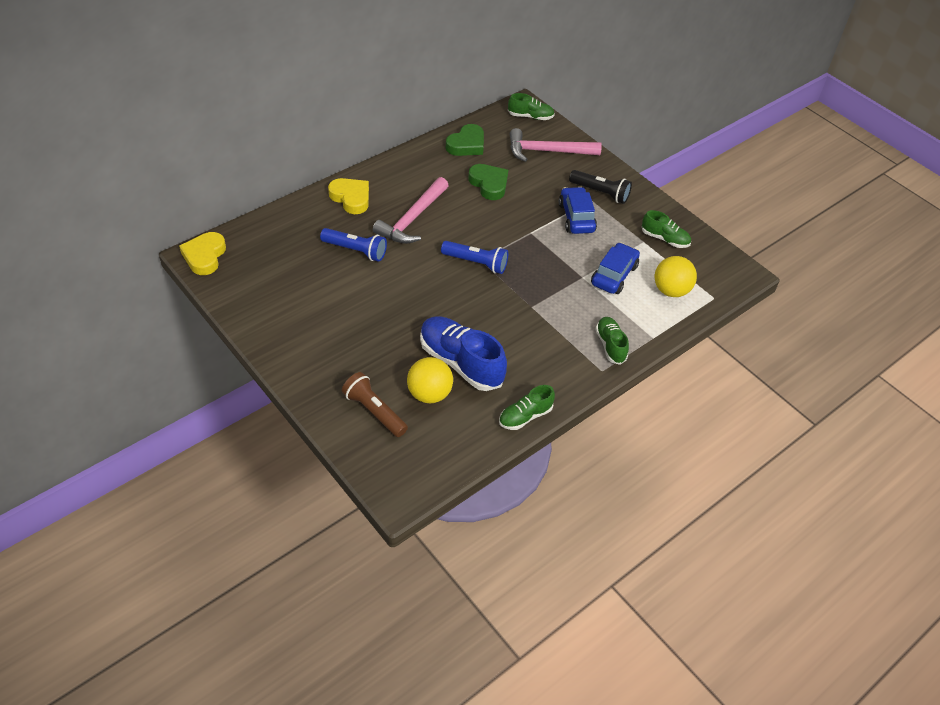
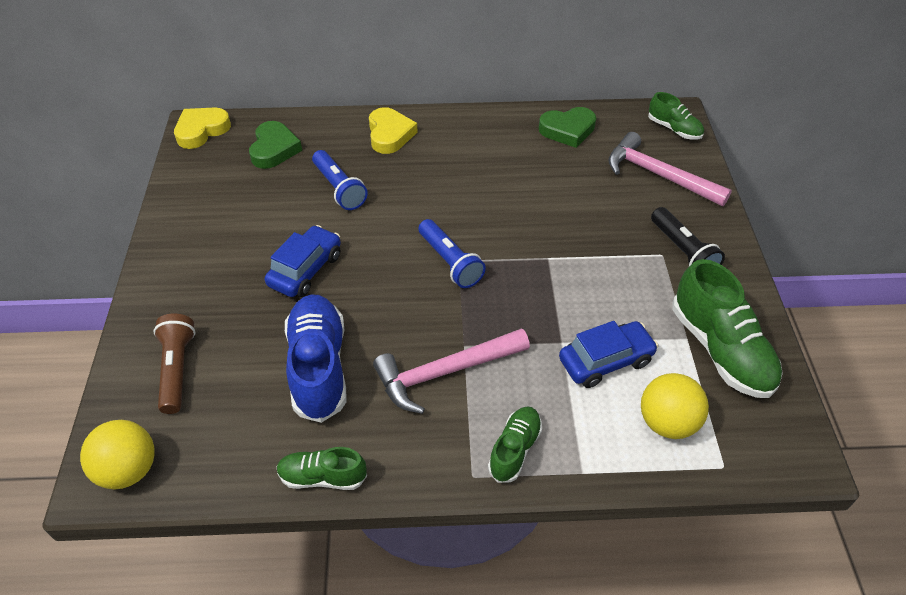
camera: 40 degrees right, 0 degrees up
(412, 219) = (429, 182): pink hammer -> pink hammer (445, 372)
(429, 394) = (250, 383): yellow ball -> yellow ball (129, 470)
(489, 184) = (551, 182): green heart -> green heart (274, 149)
(576, 217) = (622, 266): blue car -> blue car (305, 270)
(664, 239) = (720, 349): green shoe -> green shoe, size x1.79

